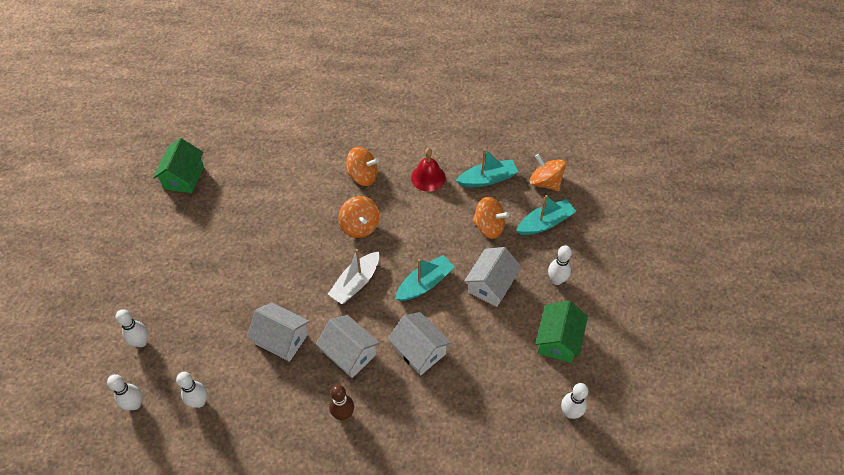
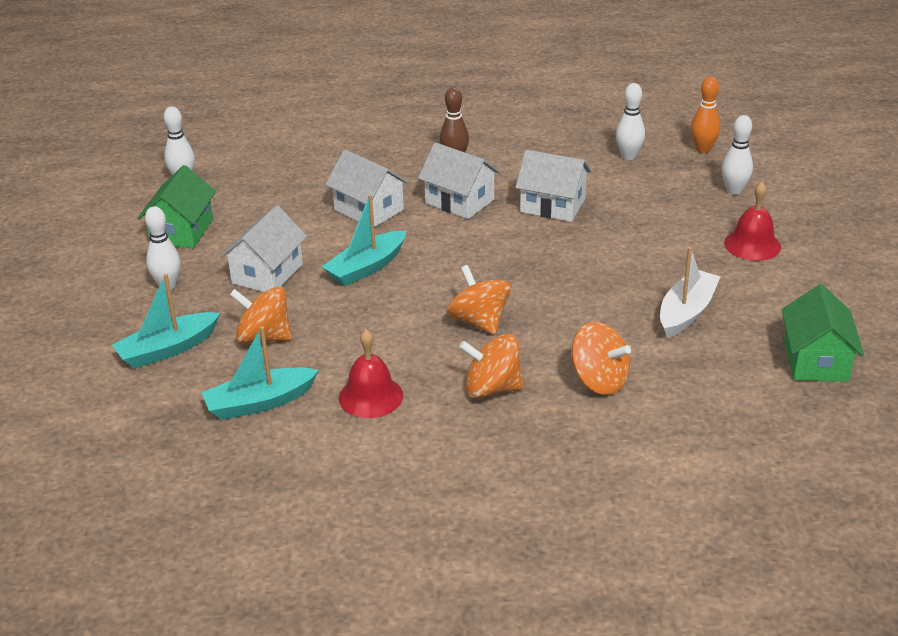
camera: 175 degrees right, 20 degrees down
(135, 404) = (703, 149): white bowling pin -> orange bowling pin
(163, 278) = (752, 245): none -> red bell
(356, 283) = (468, 260): white boat -> white boat (686, 312)
(545, 182) = (152, 406): orange spinning top -> orange spinning top (599, 381)

